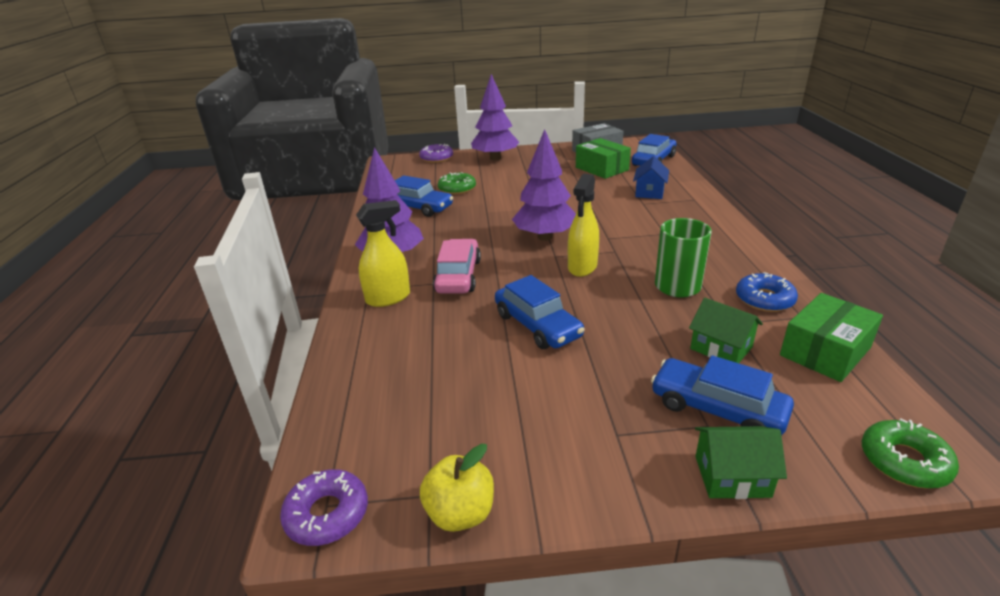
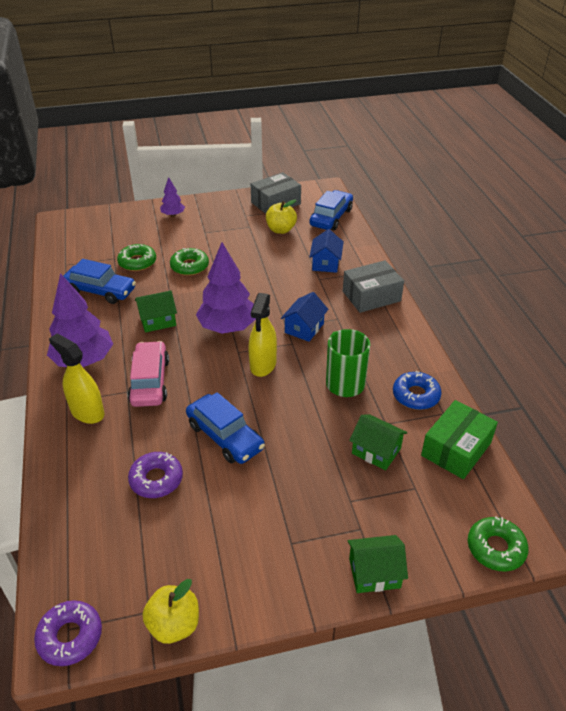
camera: 10 degrees left, 10 degrees up
(388, 298) = (87, 412): yellow spray bottle -> yellow spray bottle turned 105 degrees counterclockwise
(436, 158) = (111, 215): purple donut -> purple donut (156, 479)
(472, 230) = (158, 321): none -> green house
(495, 158) = (173, 215): purple tree -> purple tree, size x0.51
(508, 192) = (189, 266): none -> green donut
(602, 169) = (281, 230): green box -> yellow apple
(628, 239) = (304, 328): none -> blue house
(701, 217) = (371, 296): none -> grey box
(717, 408) = (368, 512): blue car -> none

